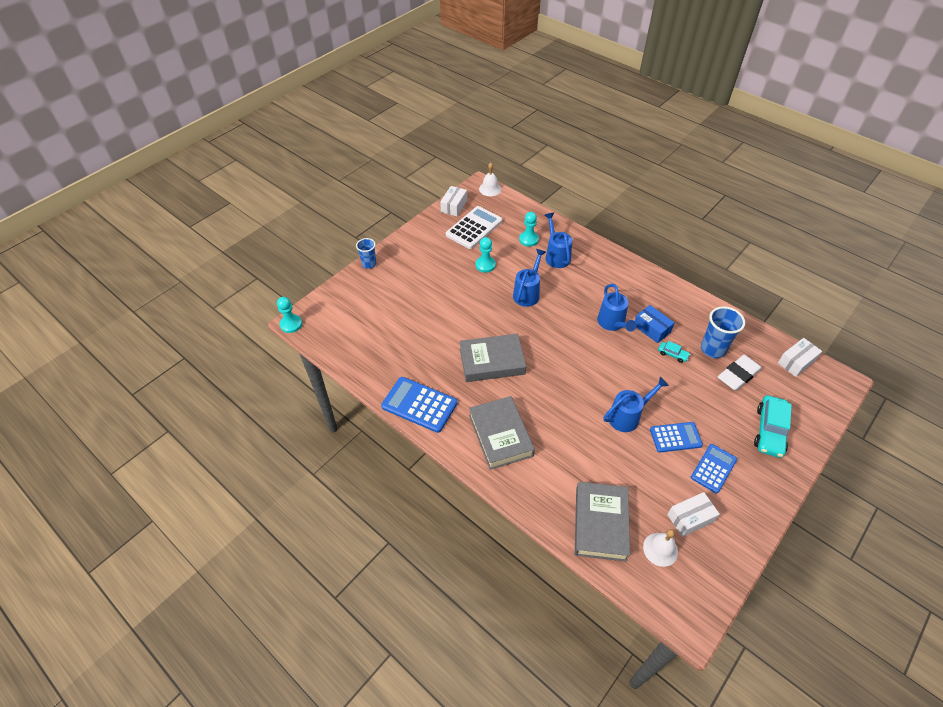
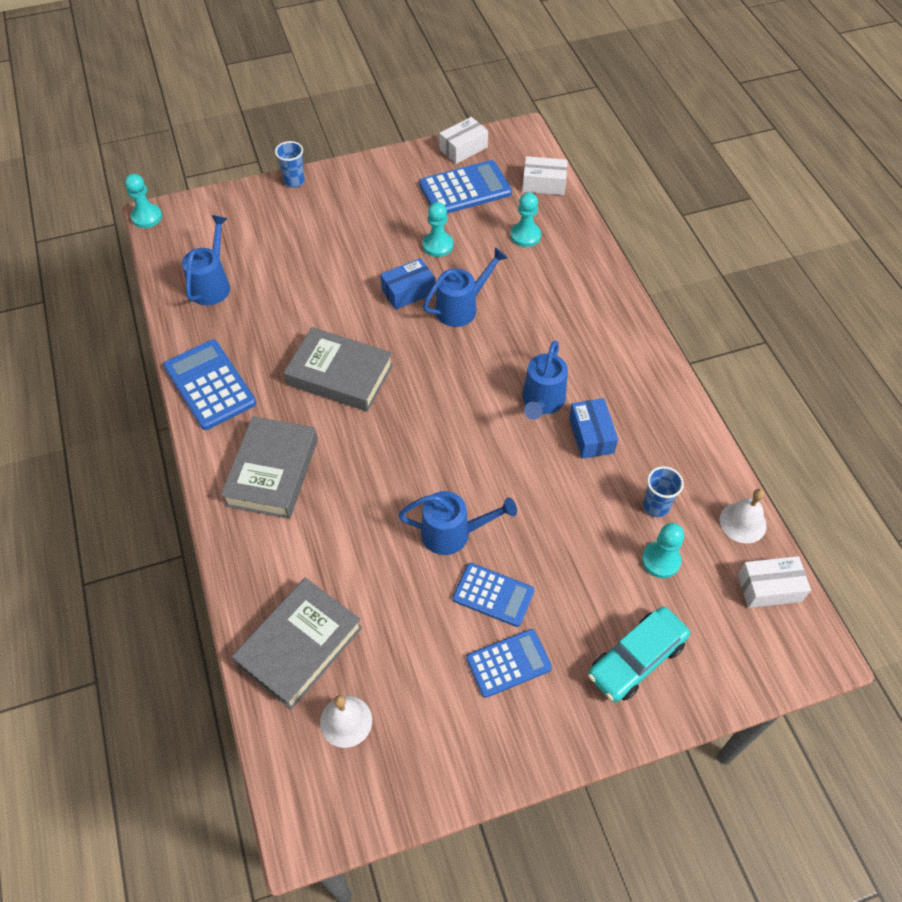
camera: 30 degrees right, 5 degrees up
(474, 228) = (465, 189): white calculator -> blue calculator
(490, 189) = (532, 144): white bell -> white bell (743, 522)
(491, 297) = (408, 291): none -> blue box
(556, 255) = (544, 274): blue watering can -> blue watering can (212, 284)
(672, 354) = (589, 484): turquoise car -> none
(690, 518) = (419, 706): white box -> white box (544, 184)
(713, 349) = (656, 506): blue cup -> blue cup, size x0.64
(738, 375) = (661, 560): white eraser -> turquoise pawn

